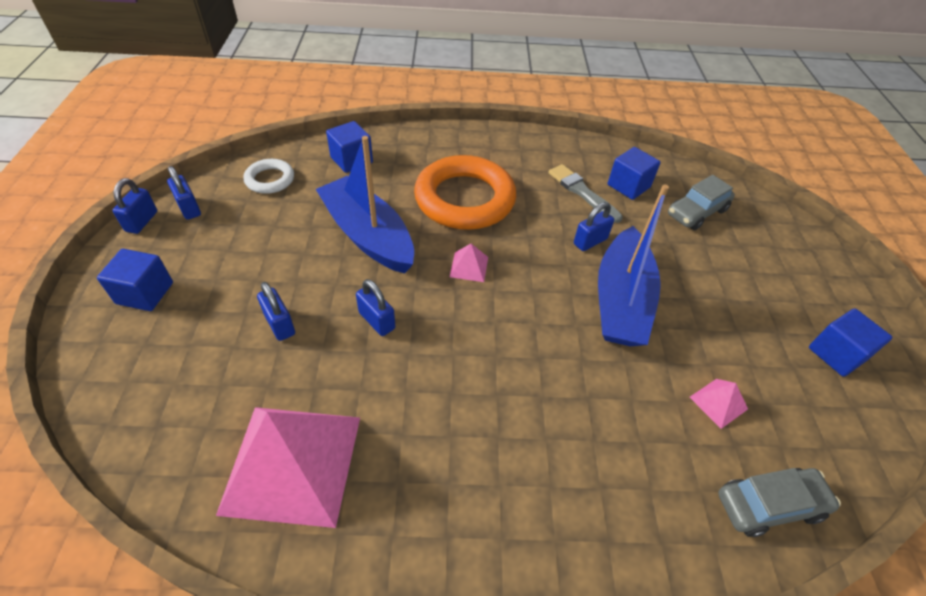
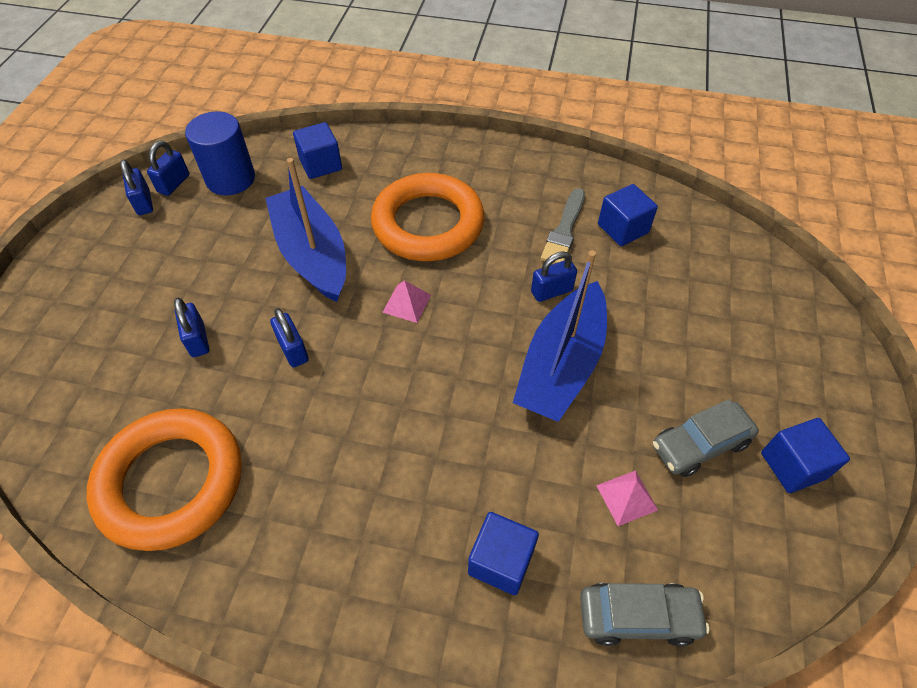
camera: 15 degrees right, 5 degrees up
(142, 221) = (96, 212): blue padlock -> blue padlock (174, 184)
(145, 293) = (81, 289): blue cube -> blue cube (501, 561)
(270, 179) = (230, 179): white ring -> blue cylinder
(292, 463) = (171, 482): pink pyramid -> orange ring
(582, 192) = (564, 230): grey brush -> grey brush turned 135 degrees counterclockwise
(696, 212) = (693, 271): grey car -> grey car (700, 445)

